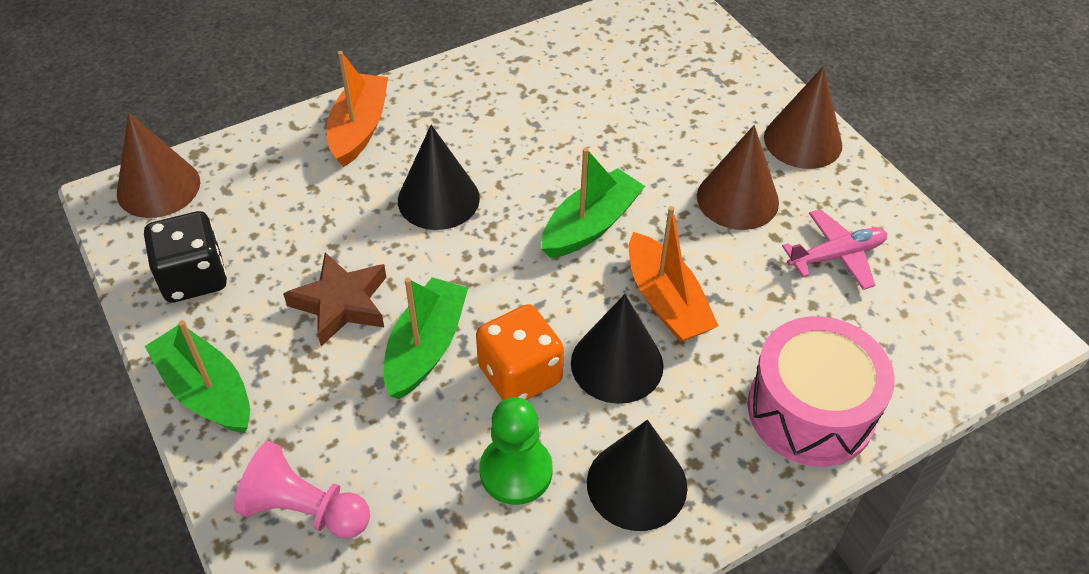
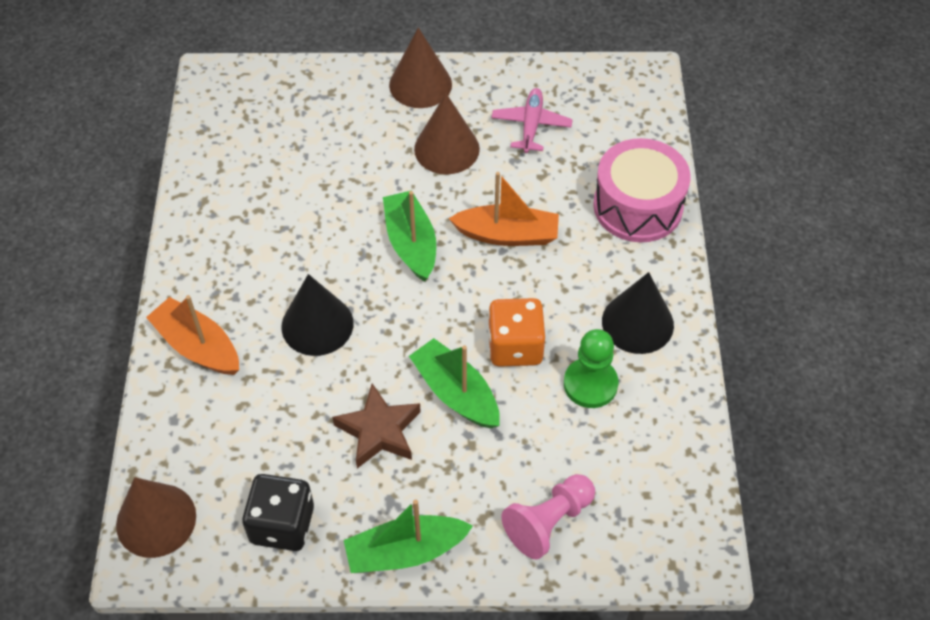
camera: 60 degrees left, 5 degrees up
(617, 364) = (541, 288): black cone -> none

